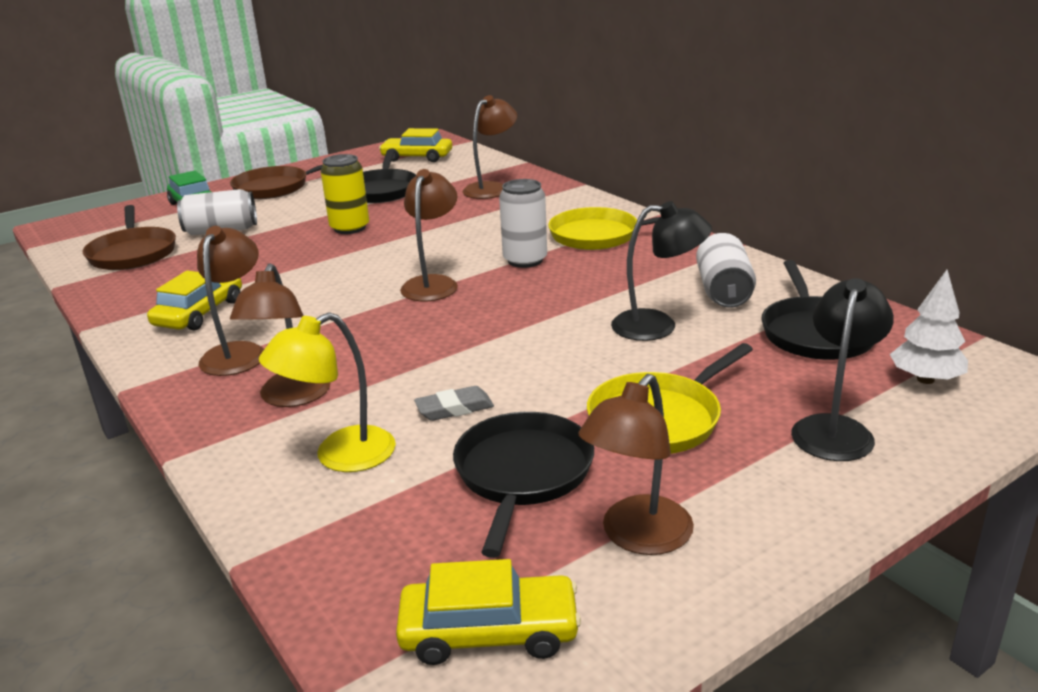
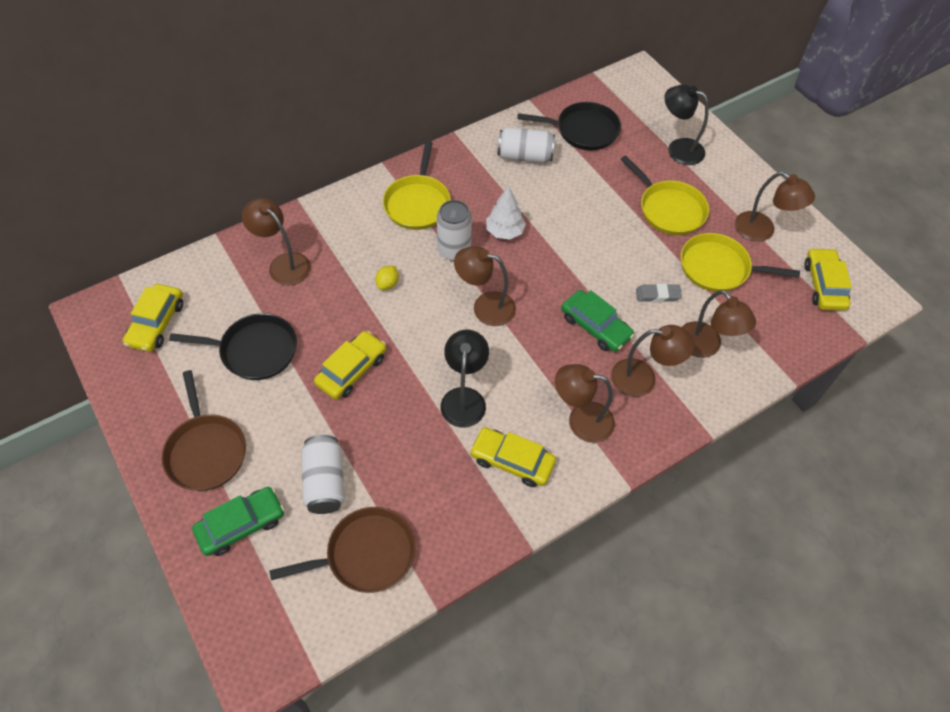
camera: 90 degrees left, 30 degrees up
(340, 456) = (705, 347): yellow lamp -> brown lamp
(350, 228) = (352, 370): yellow can -> yellow car
(394, 357) = (595, 326): none -> green car
(454, 408) = (657, 295): grey eraser -> grey eraser turned 75 degrees counterclockwise
(467, 232) = (387, 284): none -> yellow lemon
(522, 473) = (718, 268): black pan -> yellow pan
(658, 326) = (567, 194): black lamp -> black lamp (464, 398)
(925, 379) = (635, 106): white tree -> white tree (504, 231)

